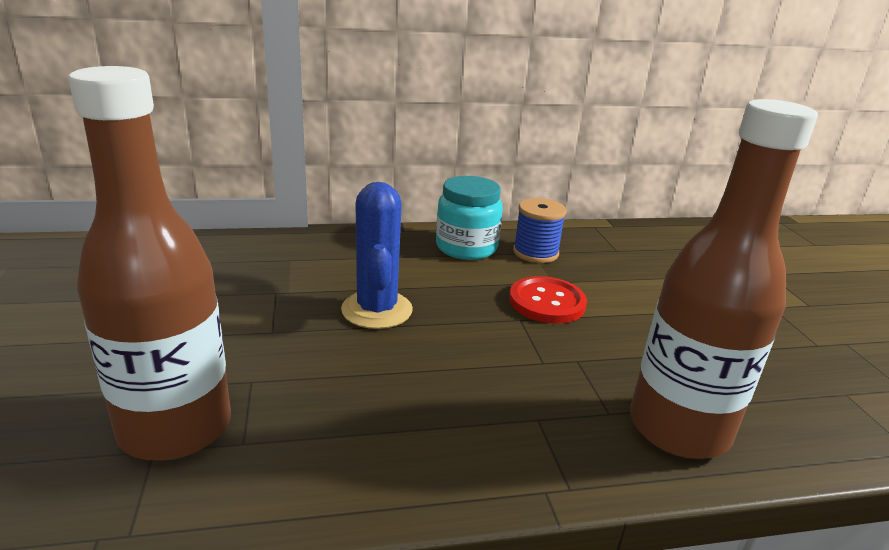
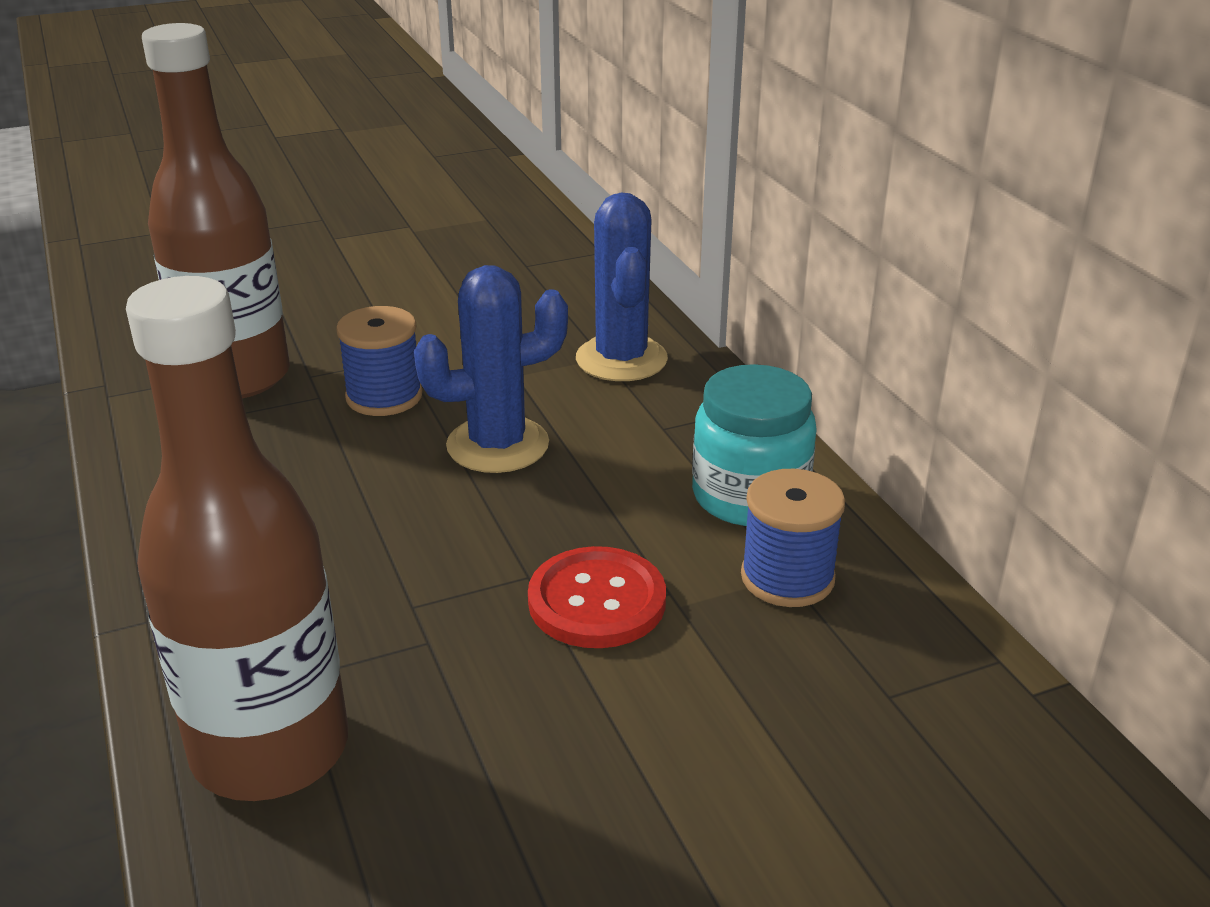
camera: 80 degrees right, 5 degrees up
(278, 348) = (384, 396): none -> blue spool
(299, 254) = (621, 359): none -> blue cactus

